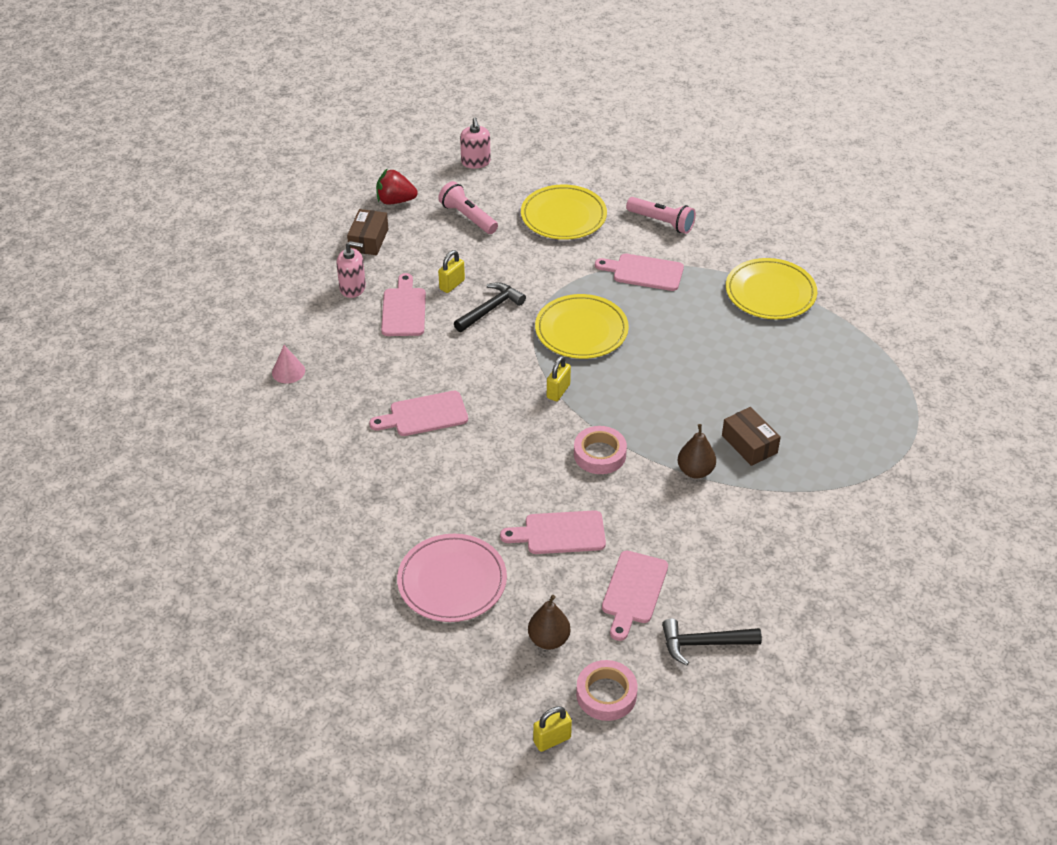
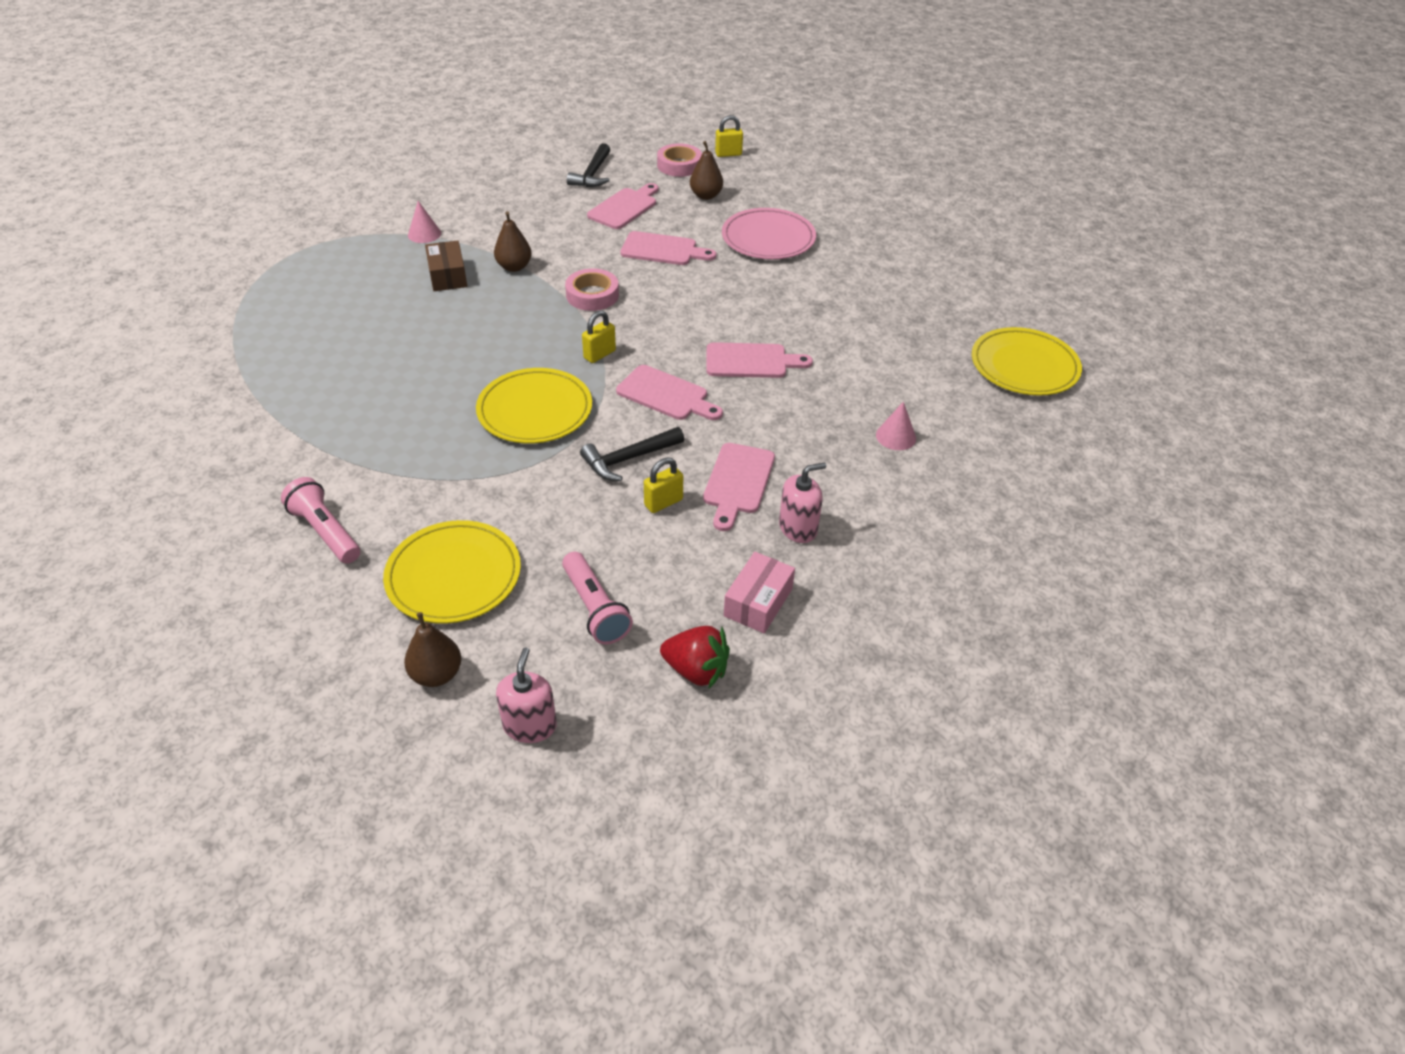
camera: 165 degrees left, 0 degrees up
(353, 288) = (798, 528): pink soap dispenser -> pink soap dispenser turned 135 degrees clockwise
(368, 240) = (758, 602): brown box -> pink box
(539, 172) = (436, 674): none -> brown pear
(644, 272) = (408, 464): pink cutting board -> pink cutting board (666, 395)
(703, 643) = (592, 174): black hammer -> black hammer turned 90 degrees clockwise
(770, 293) = (283, 405): yellow plate -> yellow plate (1024, 366)
(816, 493) = (424, 234): none -> pink cone

